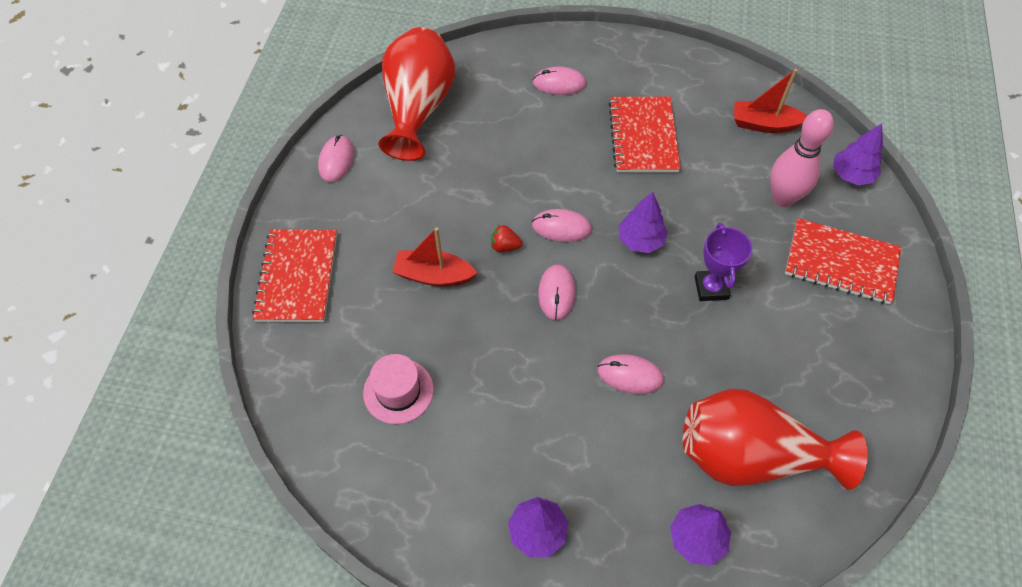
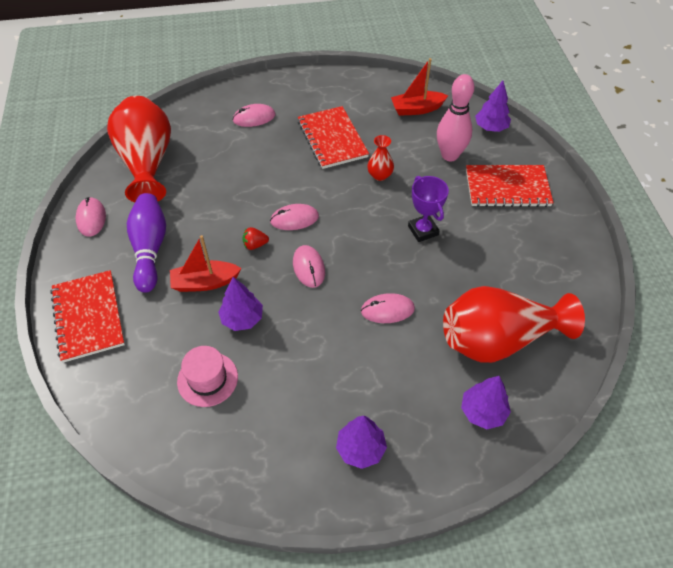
camera: 20 degrees left, 5 degrees down
(387, 216) = (150, 249): none -> purple bowling pin
(640, 240) = (358, 212): purple tree -> purple tree (242, 318)
(684, 200) = (380, 175): none -> red vase

